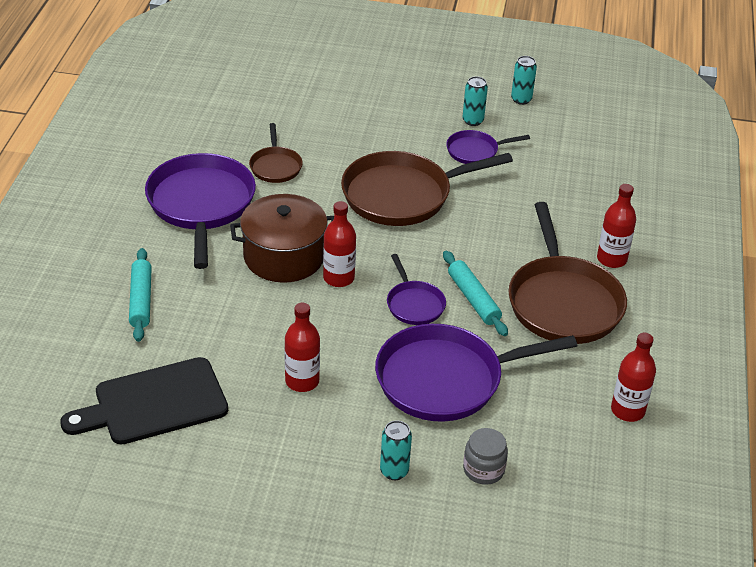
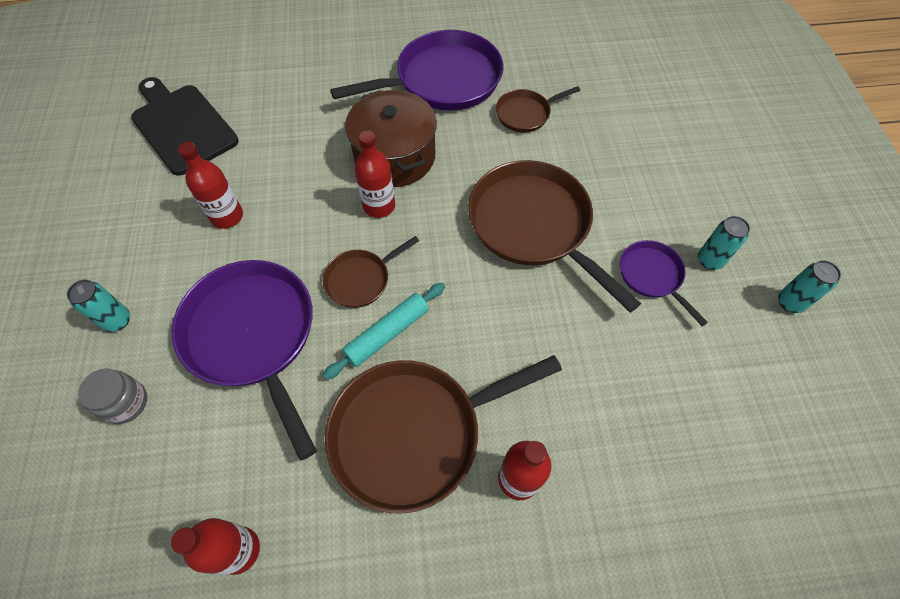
camera: 75 degrees right, 20 degrees up
(141, 300) = (303, 81): turquoise rolling pin -> none
(414, 304) = (361, 279): purple pan -> brown pan

